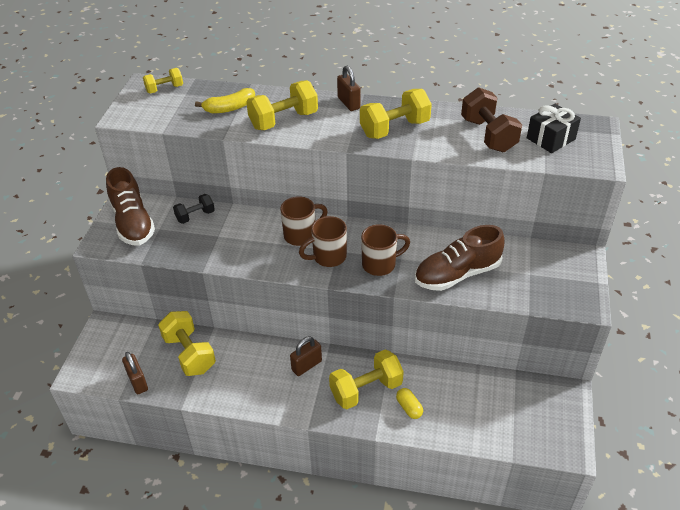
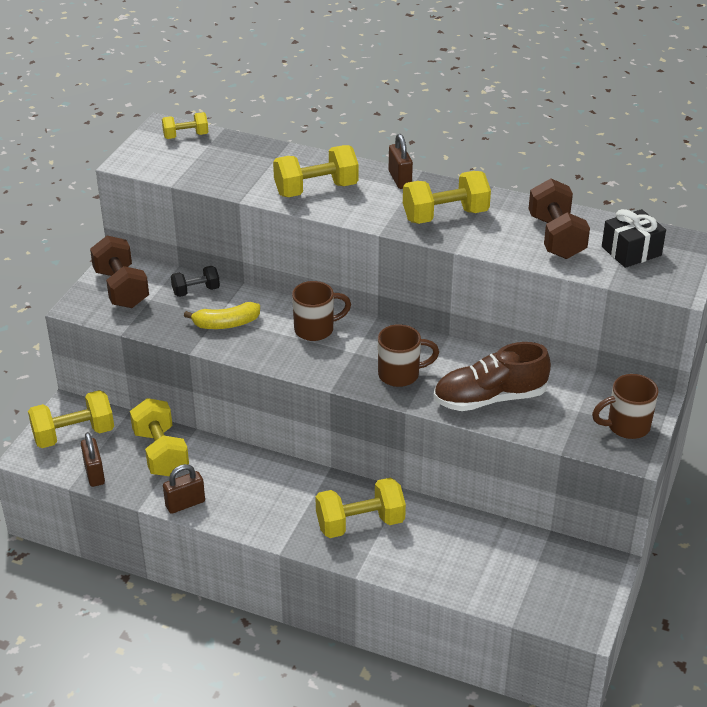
camera: 10 degrees right, 5 degrees down
(113, 349) = (74, 435): none -> yellow dumbbell
(133, 223) = (121, 288): brown shoe -> brown dumbbell
(230, 108) = (256, 167): yellow banana -> yellow banana (226, 324)
(306, 365) = (296, 487): brown padlock -> brown padlock (185, 504)
(328, 257) = (341, 358): brown mug -> brown mug (626, 426)
(409, 408) = (406, 550): yellow capsule -> none

